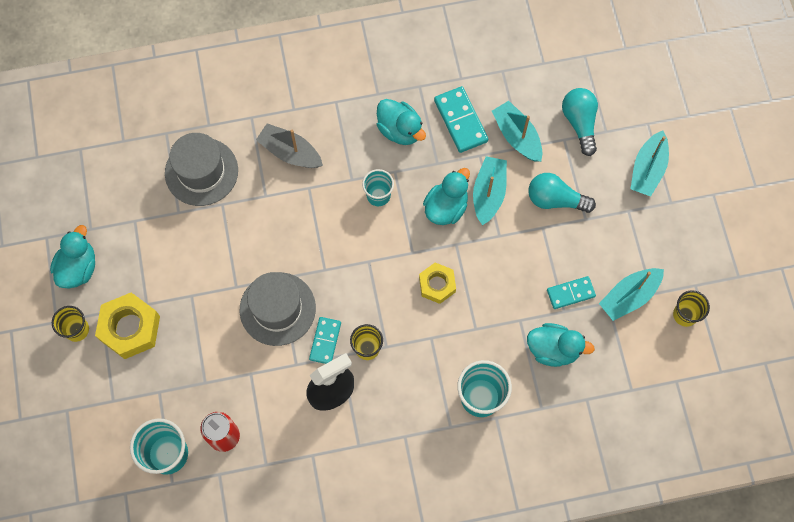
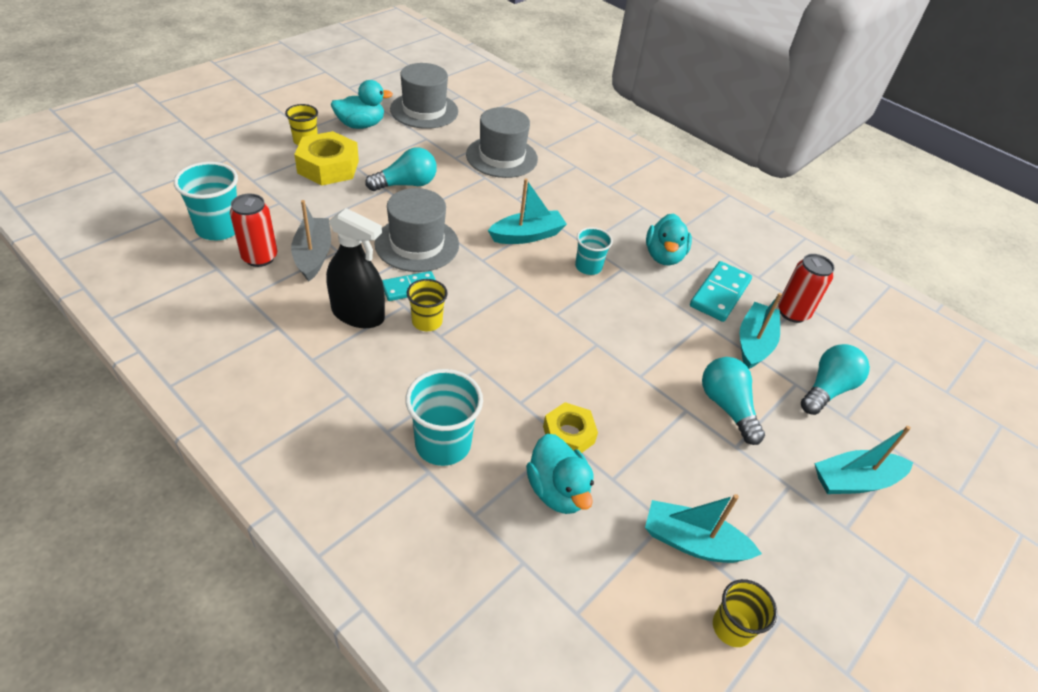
camera: 50 degrees right, 25 degrees down
(87, 197) = (424, 110): none -> grey hat
(194, 275) = (406, 184): none -> turquoise light bulb
(290, 152) = (569, 198): grey boat -> grey boat (313, 255)
(437, 285) = (540, 347): yellow nut -> yellow nut (568, 434)
(446, 207) = (626, 320): turquoise duck -> none
(488, 193) = (674, 346): turquoise boat -> turquoise boat (527, 235)
(507, 85) = (792, 313): none -> red can
(570, 293) = (639, 475): turquoise domino -> none

